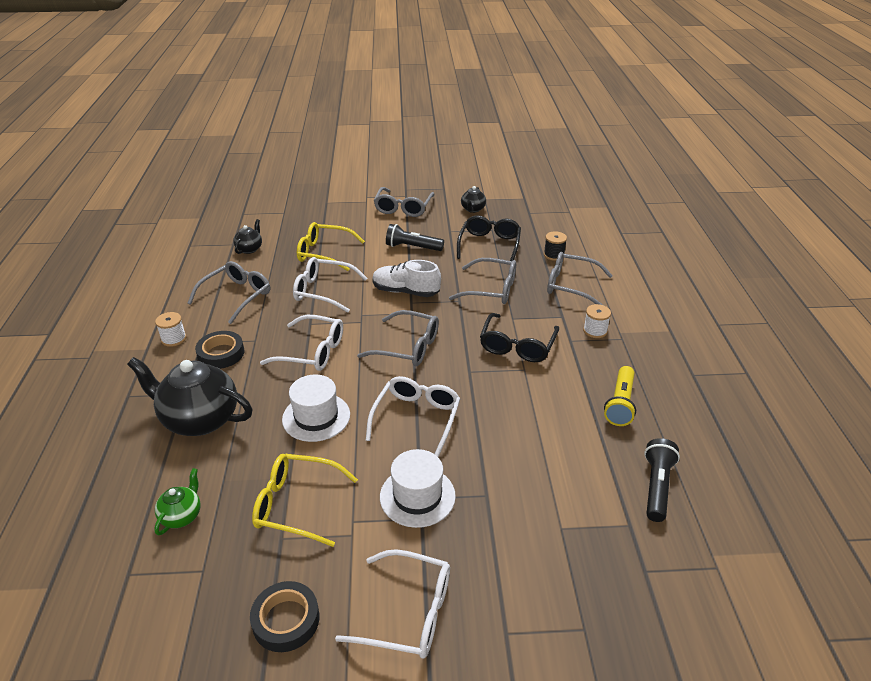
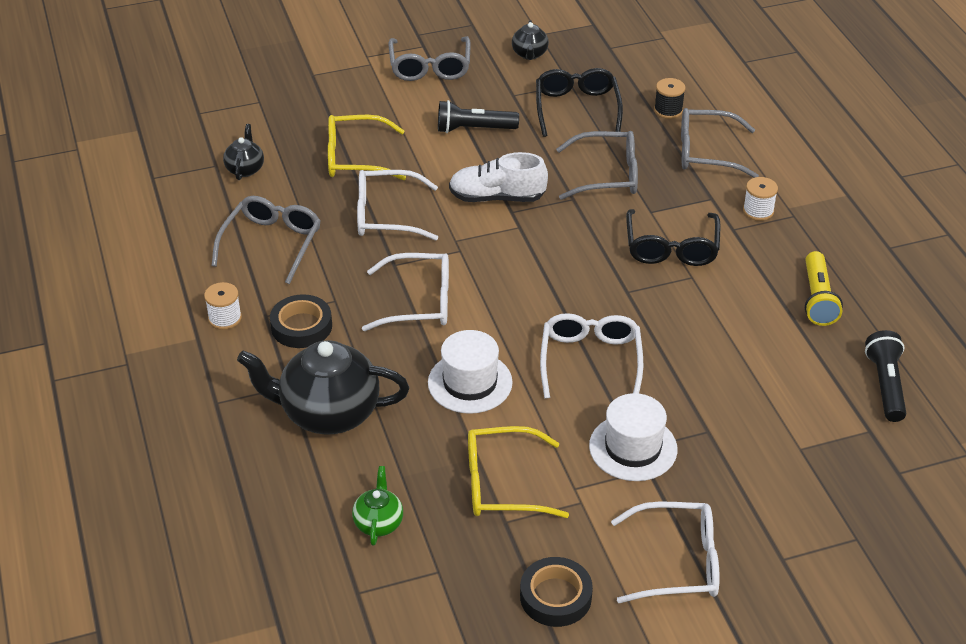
camera: 15 degrees left, 5 degrees up
(408, 347) = (537, 274): grey glasses -> none

